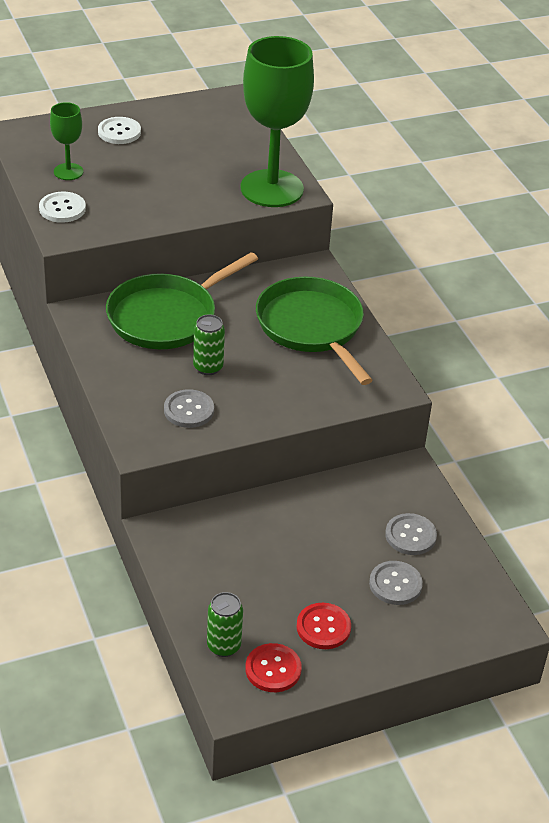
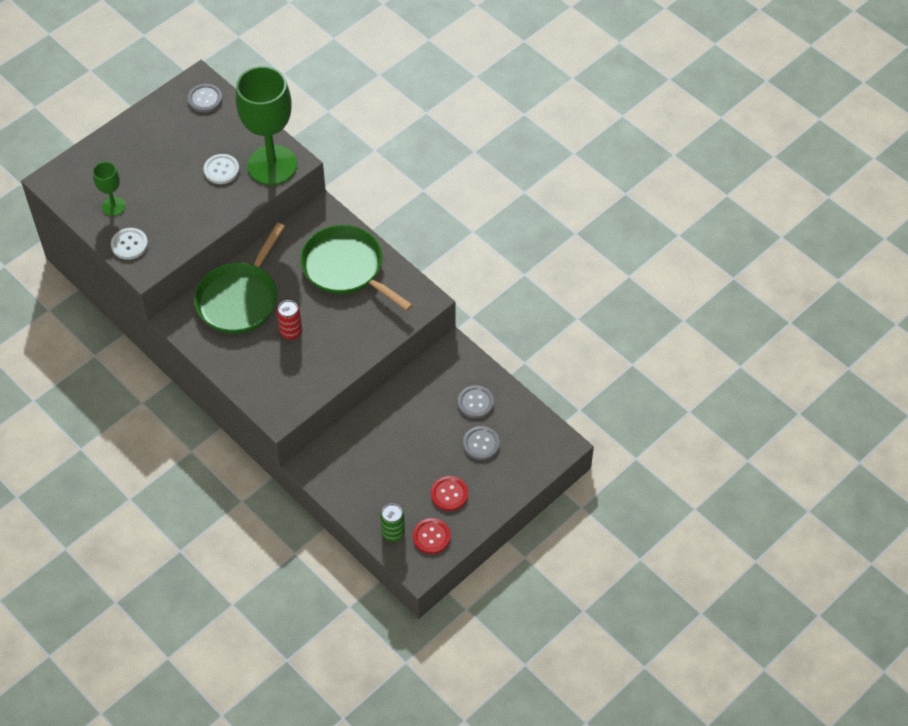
camera: 20 degrees left, 15 degrees up
(119, 132) = (130, 151): white button -> white button (221, 170)
(189, 410) = (296, 374): grey button -> grey button (205, 99)
(208, 367) = (291, 332): green can -> red can

